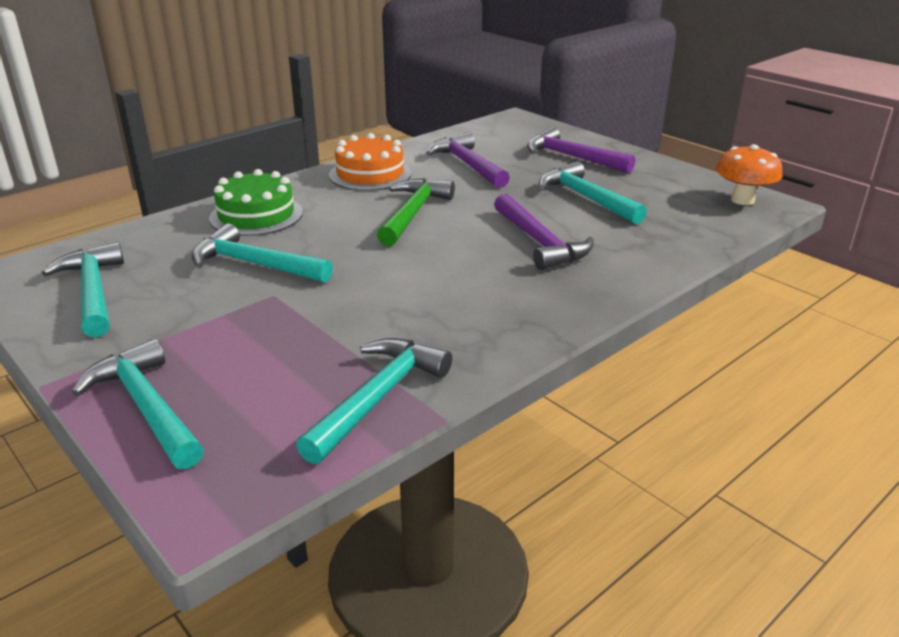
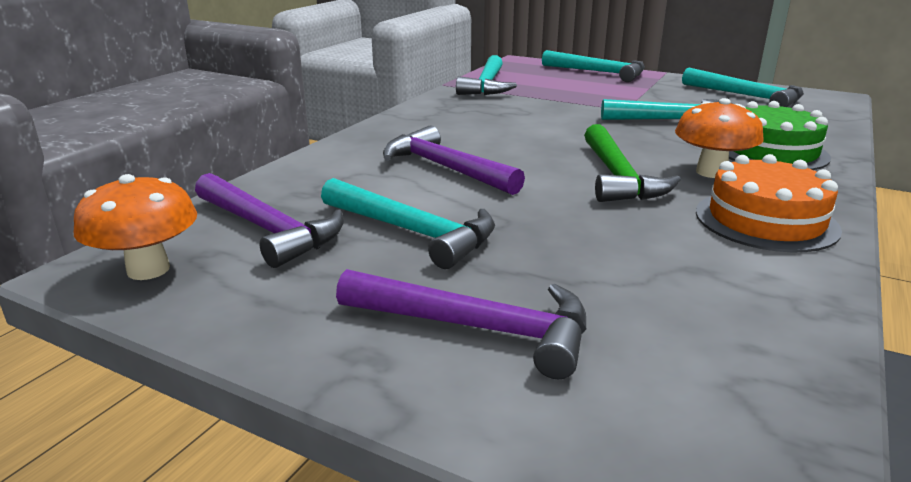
camera: 160 degrees right, 5 degrees down
(339, 206) = (711, 172): none -> orange mushroom
(467, 165) = (654, 267): purple hammer -> purple hammer (268, 230)

